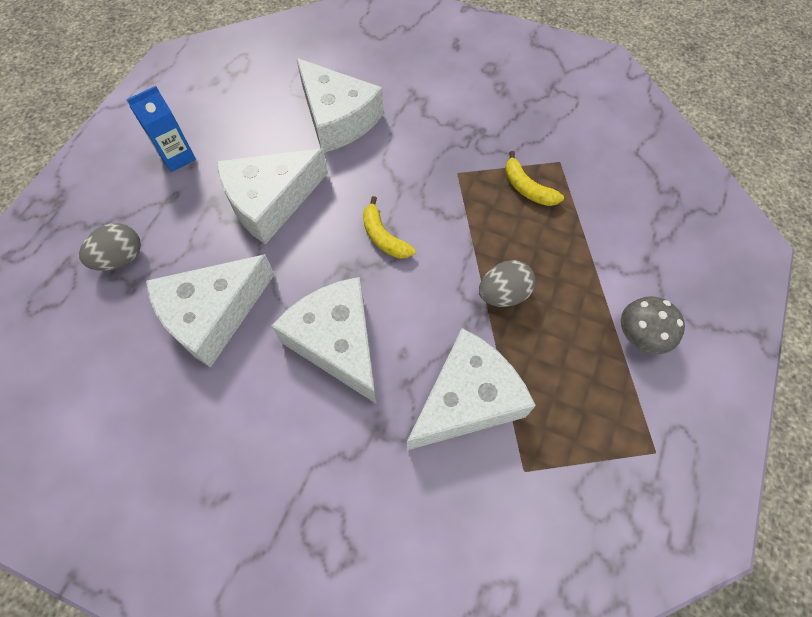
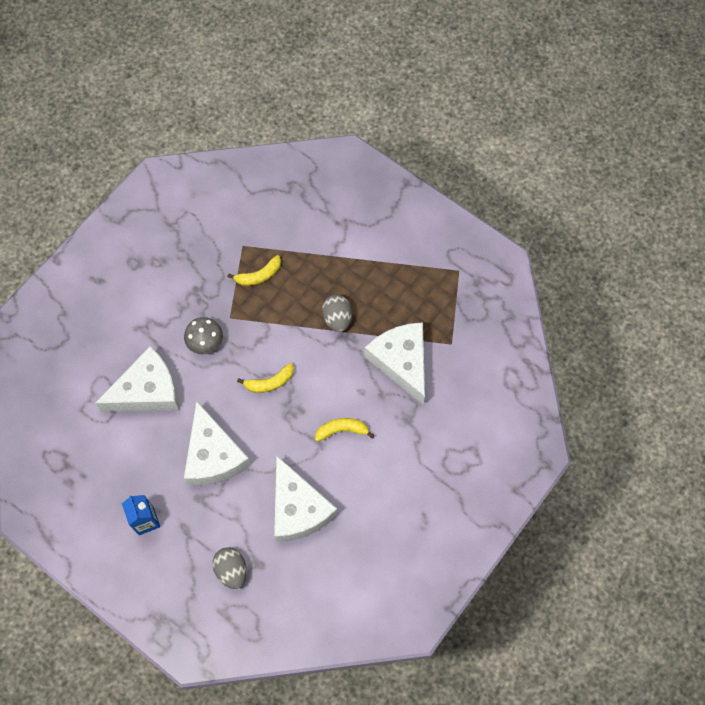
camera: 75 degrees left, 5 degrees up
(337, 342) = (342, 430): white cheese -> yellow banana
(641, 335) = (388, 249): grey mushroom -> grey mushroom (205, 342)

